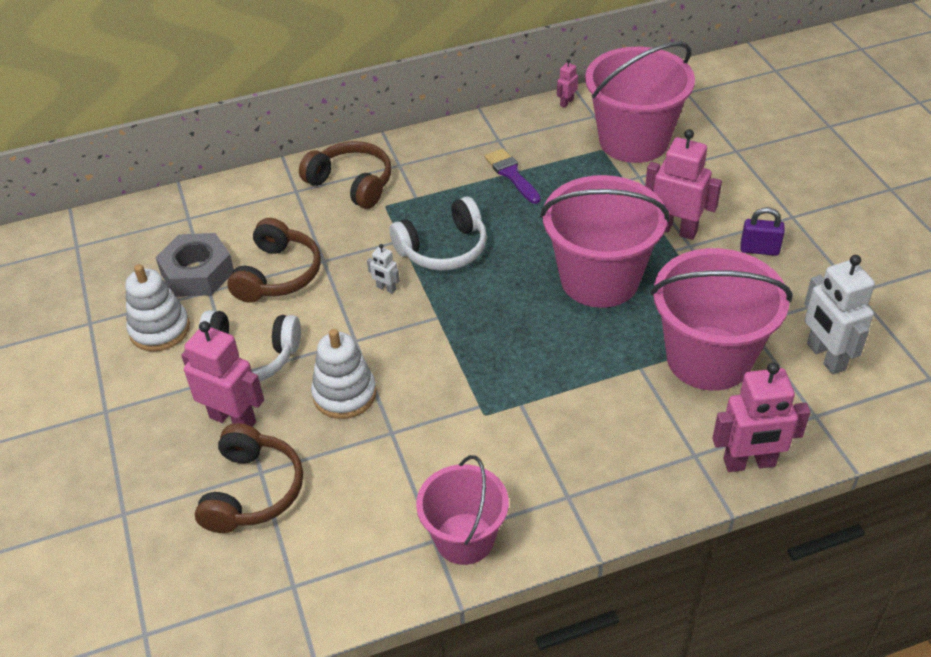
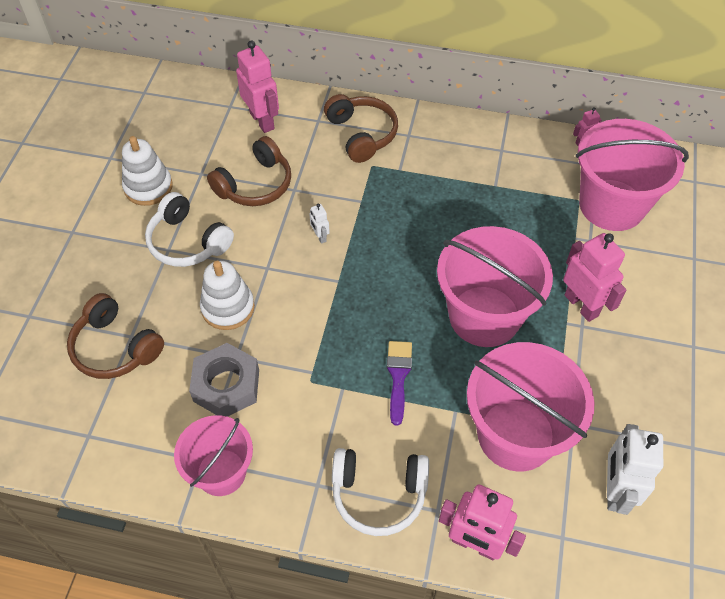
camera: 30 degrees right, 10 degrees up
(197, 273) = (204, 155): grey nut -> grey nut (226, 385)
(233, 419) = (143, 285): pink robot -> pink robot (262, 121)
(252, 491) = (115, 347): brown headphones -> brown headphones turned 90 degrees clockwise
(443, 249) = (386, 225): white headphones -> white headphones (378, 494)
(511, 174) = (487, 186): purple brush -> purple brush (398, 376)
(759, 250) = (638, 361): purple padlock -> none

